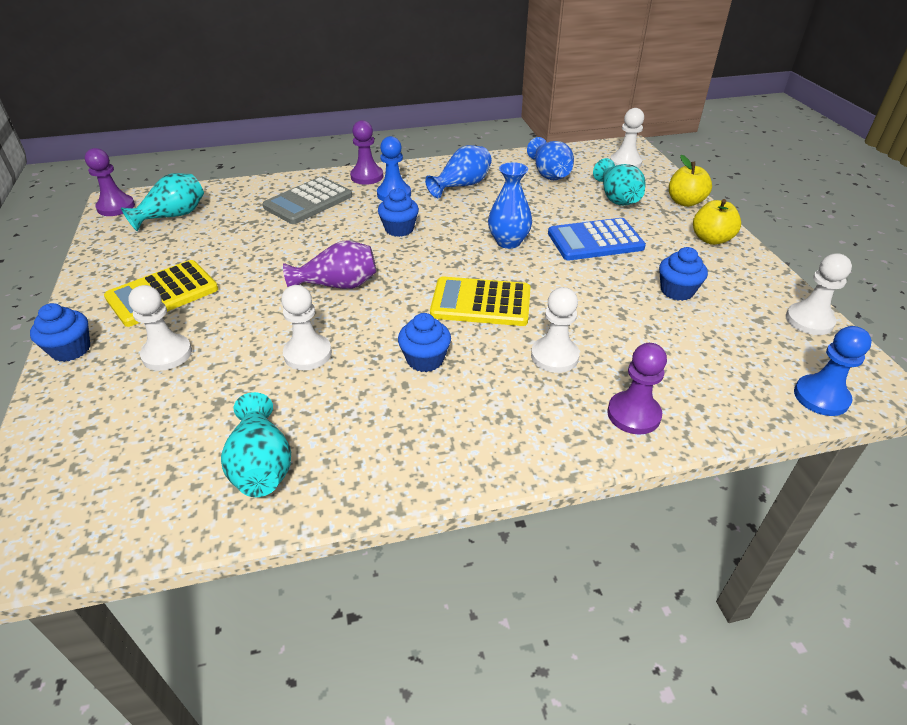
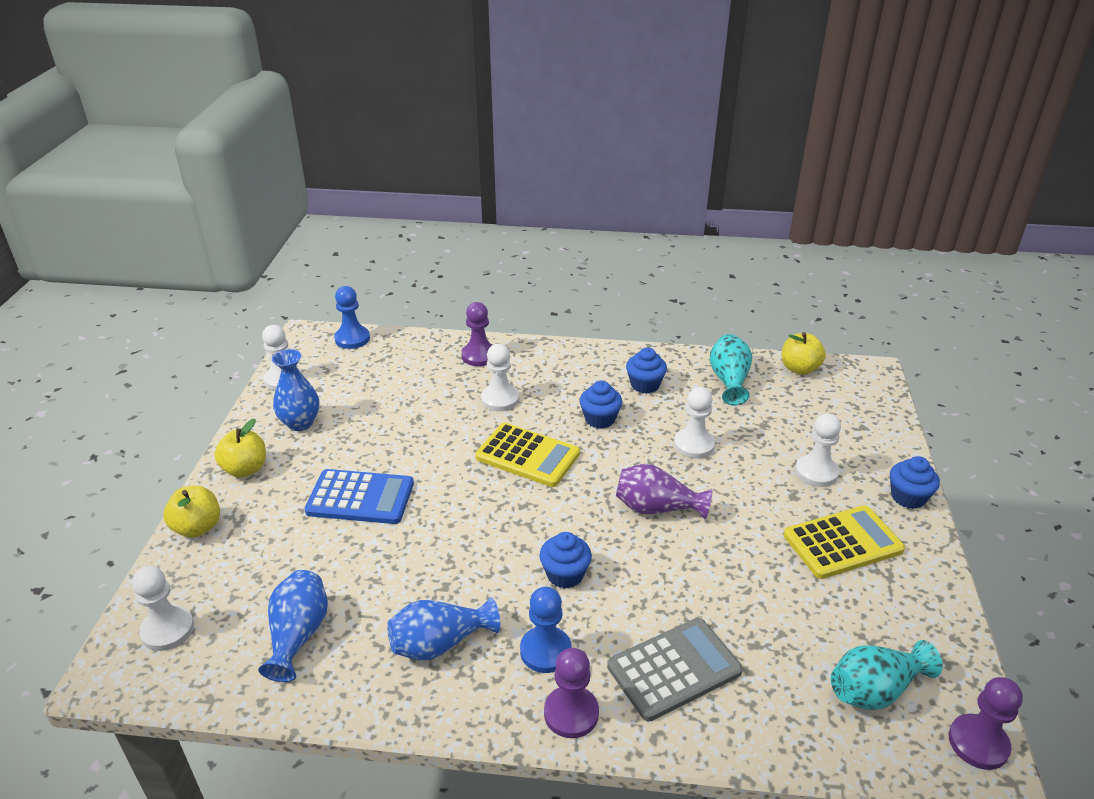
camera: 160 degrees left, 5 degrees down
(140, 525) = (799, 368): none -> yellow apple
(508, 242) = (452, 520): blue vase -> blue vase (300, 423)
(617, 198) = (265, 557): turquoise vase -> none
(677, 291) = (349, 425): blue cupcake -> blue cupcake (645, 385)

